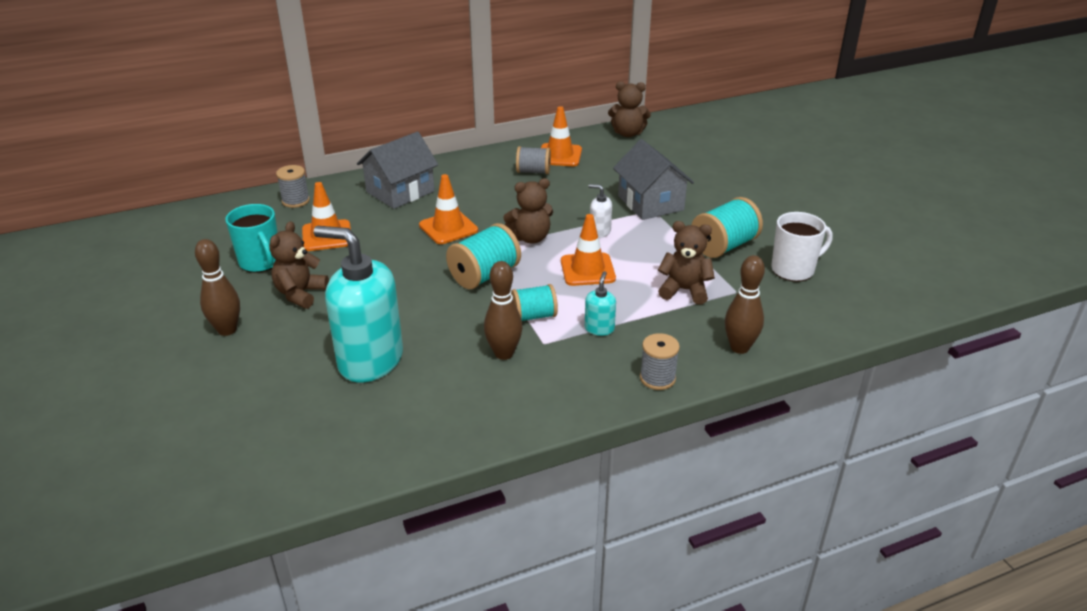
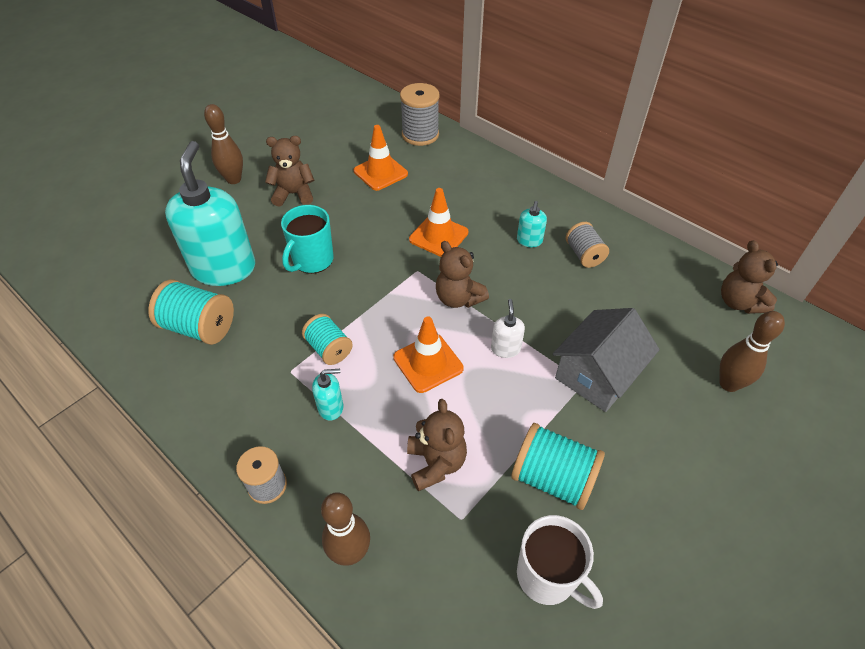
camera: 65 degrees right, 15 degrees up
(261, 262) = (324, 156): turquoise mug -> turquoise mug (312, 260)
(295, 201) = (420, 135): grey spool -> grey spool, size x1.53
(400, 191) = (477, 183): grey house -> none
(484, 275) = (376, 290): turquoise spool -> turquoise spool (199, 327)
(496, 189) = (529, 241): none -> turquoise soap dispenser
(504, 354) = (263, 348): brown bowling pin -> brown bowling pin (728, 384)
(559, 155) = (634, 263): orange traffic cone -> none

